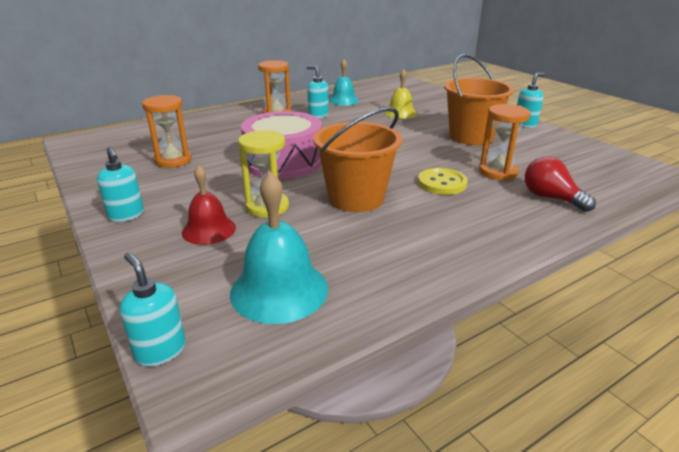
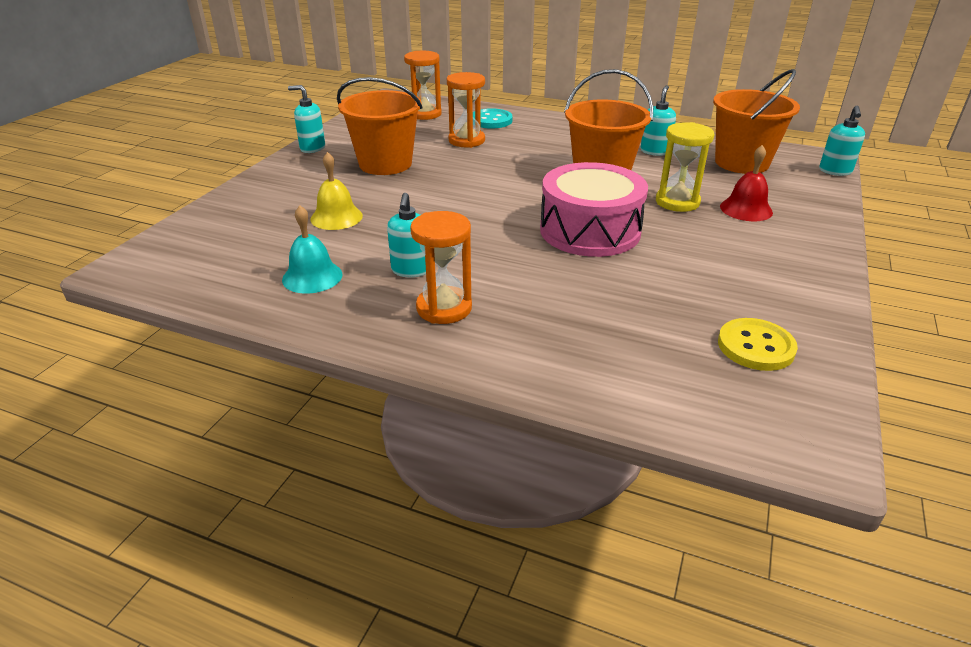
camera: 125 degrees left, 5 degrees up
(126, 215) = (808, 254): turquoise soap dispenser -> turquoise soap dispenser (655, 151)
(173, 160) = (699, 299): orange hourglass -> orange hourglass (424, 114)
(279, 290) = (741, 163): turquoise bell -> orange bucket
(442, 183) = (521, 154): yellow button -> yellow button (755, 346)
(551, 198) = (491, 120): red light bulb -> turquoise button

